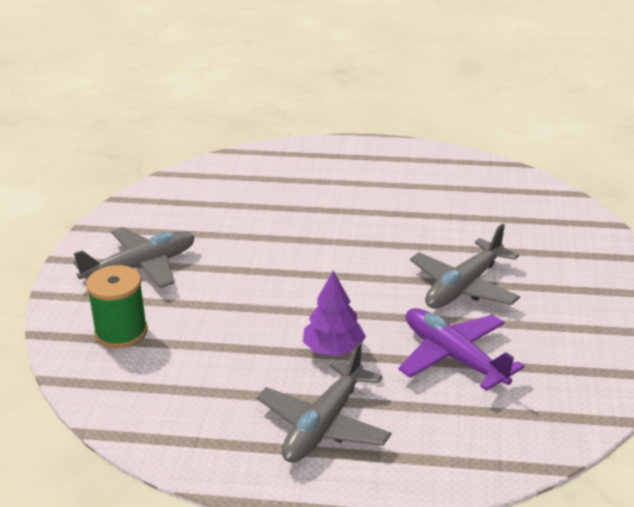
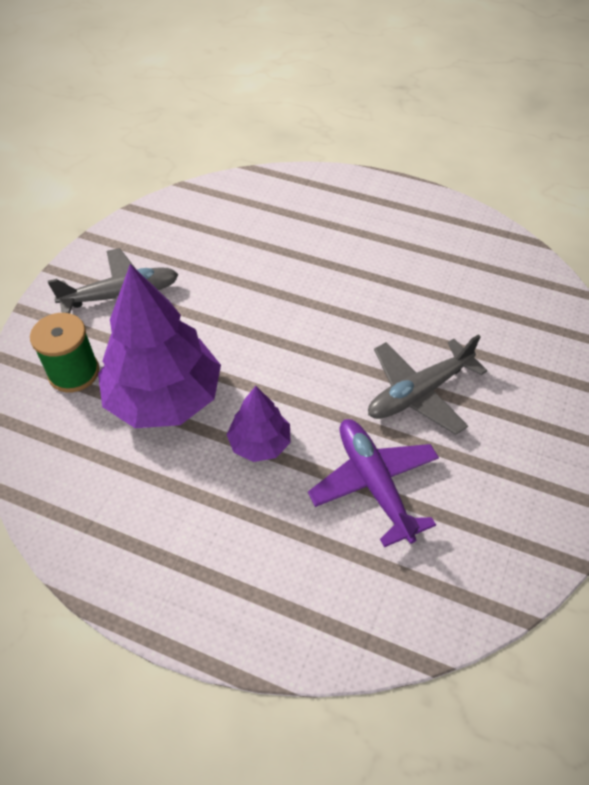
camera: 15 degrees right, 20 degrees up
(223, 334) = (164, 397): none -> purple tree
(324, 425) = (213, 539): grey plane -> none

